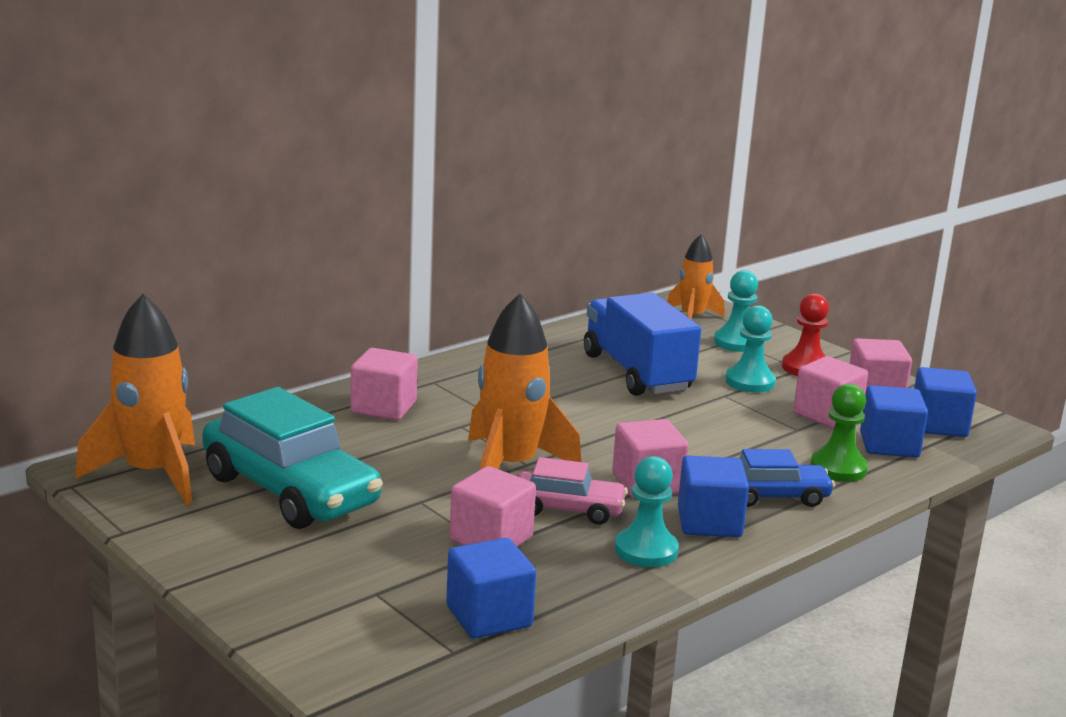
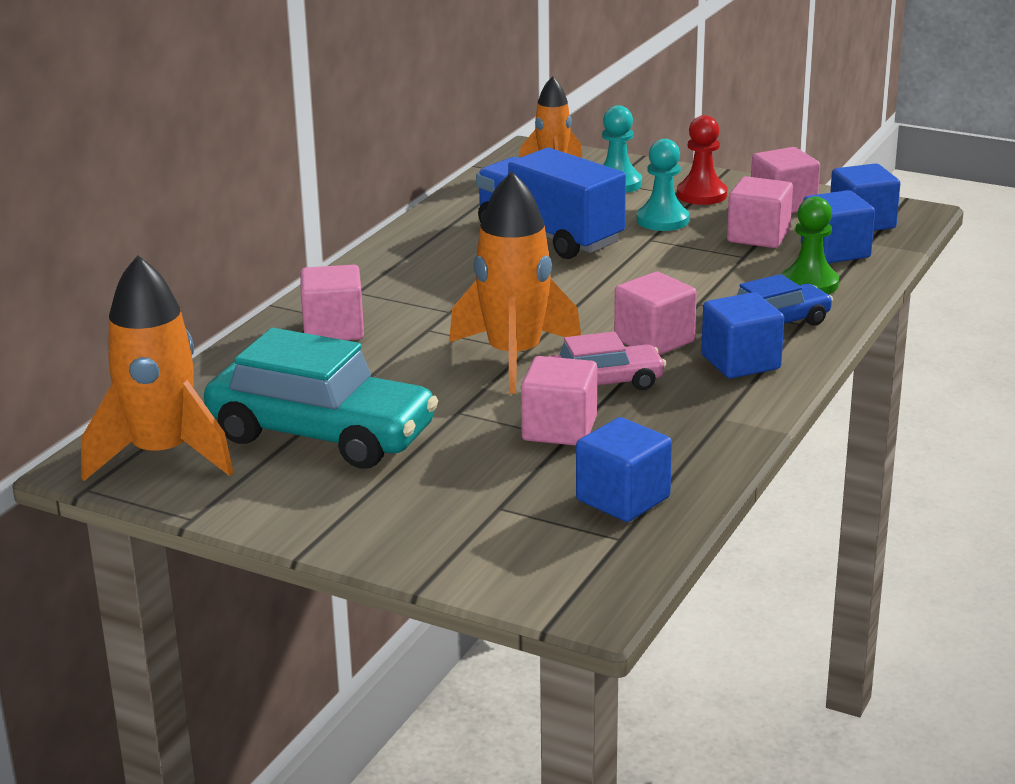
camera: 20 degrees left, 5 degrees up
(646, 550) = (708, 402): turquoise pawn -> none

